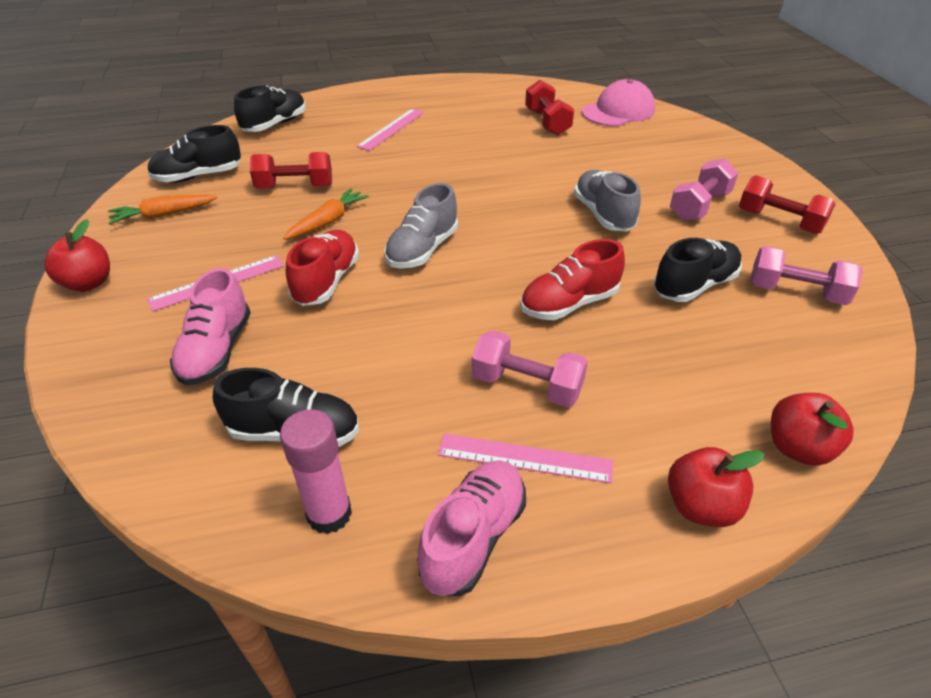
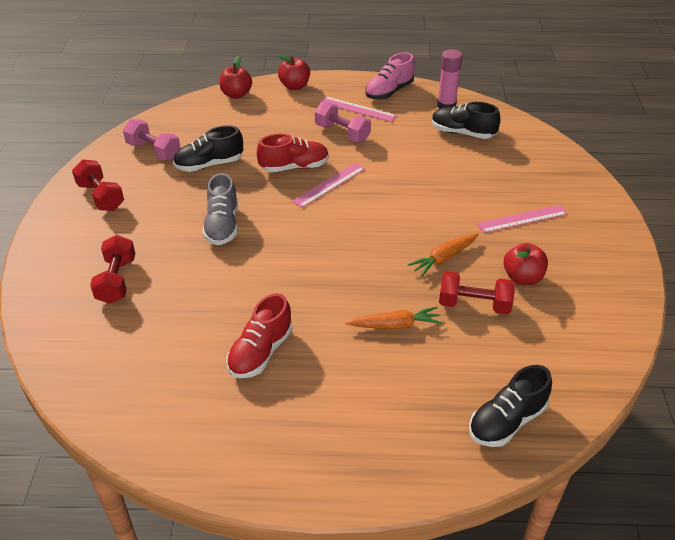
camera: 165 degrees left, 0 degrees up
(88, 283) = (616, 234): red apple -> red apple (522, 277)
(164, 215) = (587, 291): orange carrot -> orange carrot (395, 325)
(198, 176) = (573, 338): black shoe -> none
(216, 350) = (511, 175): pink shoe -> none
(326, 281) = (445, 207): red shoe -> red shoe (260, 352)
(391, 129) = (365, 381): pink ruler -> pink ruler (329, 185)
(422, 250) = (374, 219): grey shoe -> none
(547, 122) = (185, 356): red dumbbell -> red dumbbell (116, 280)
(618, 111) = (90, 361): pink cap -> none
(699, 206) = (142, 220): pink dumbbell -> none

